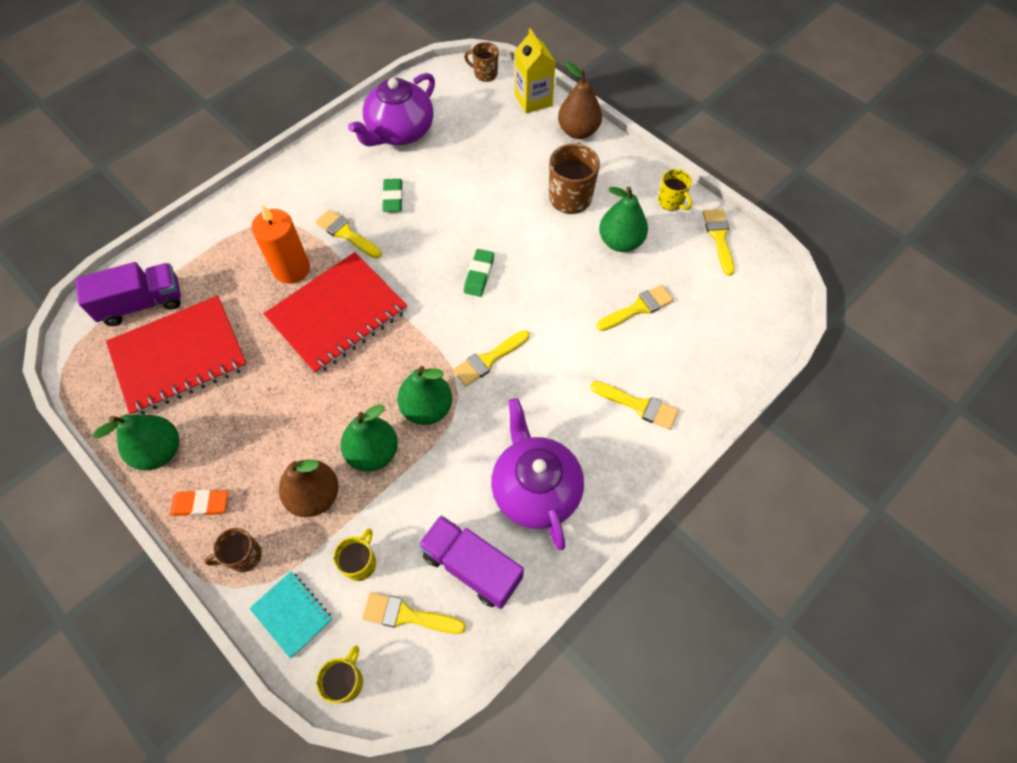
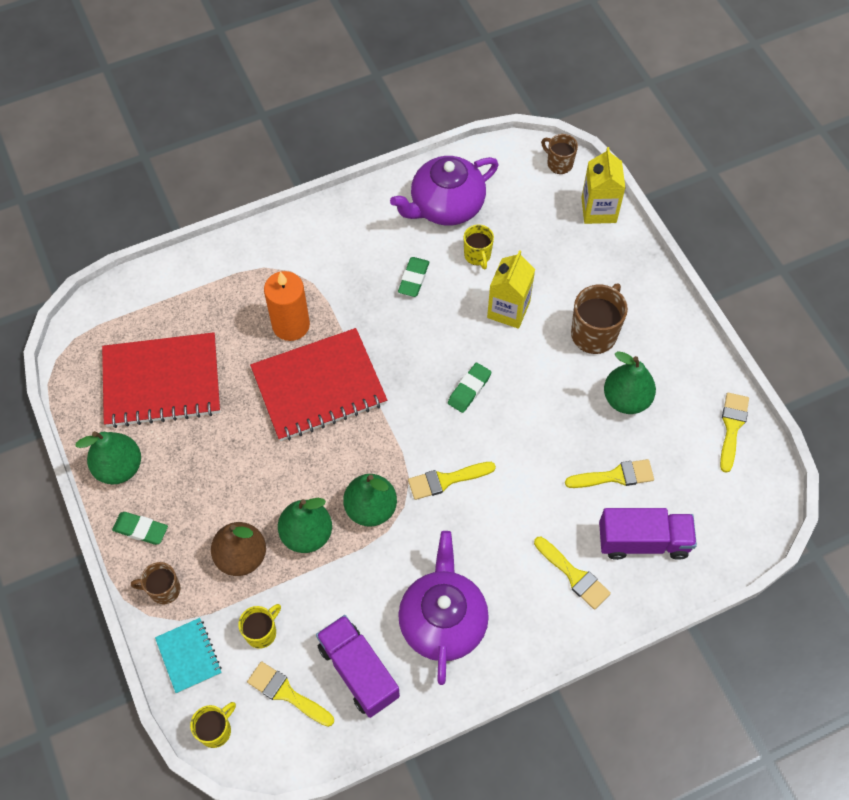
camera: 20 degrees right, 0 degrees up
(142, 303) = (143, 317): purple truck -> purple truck (643, 541)
(201, 504) = (141, 529): orange eraser -> green eraser
(346, 233) = (355, 304): yellow brush -> none
(488, 199) = (508, 310): none -> yellow carton
(578, 131) = (632, 261): brown pear -> none
(671, 202) = (698, 372): yellow mug -> yellow mug (477, 256)

